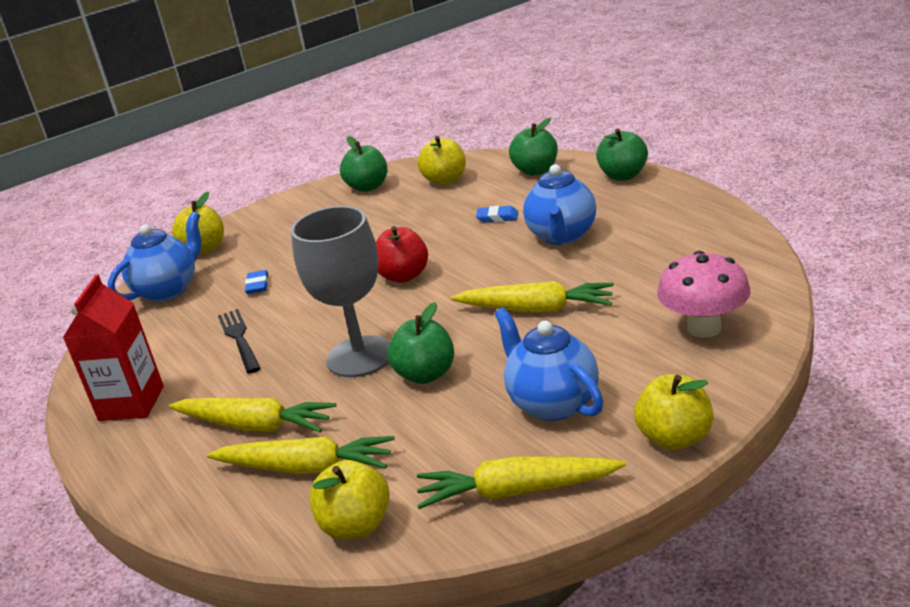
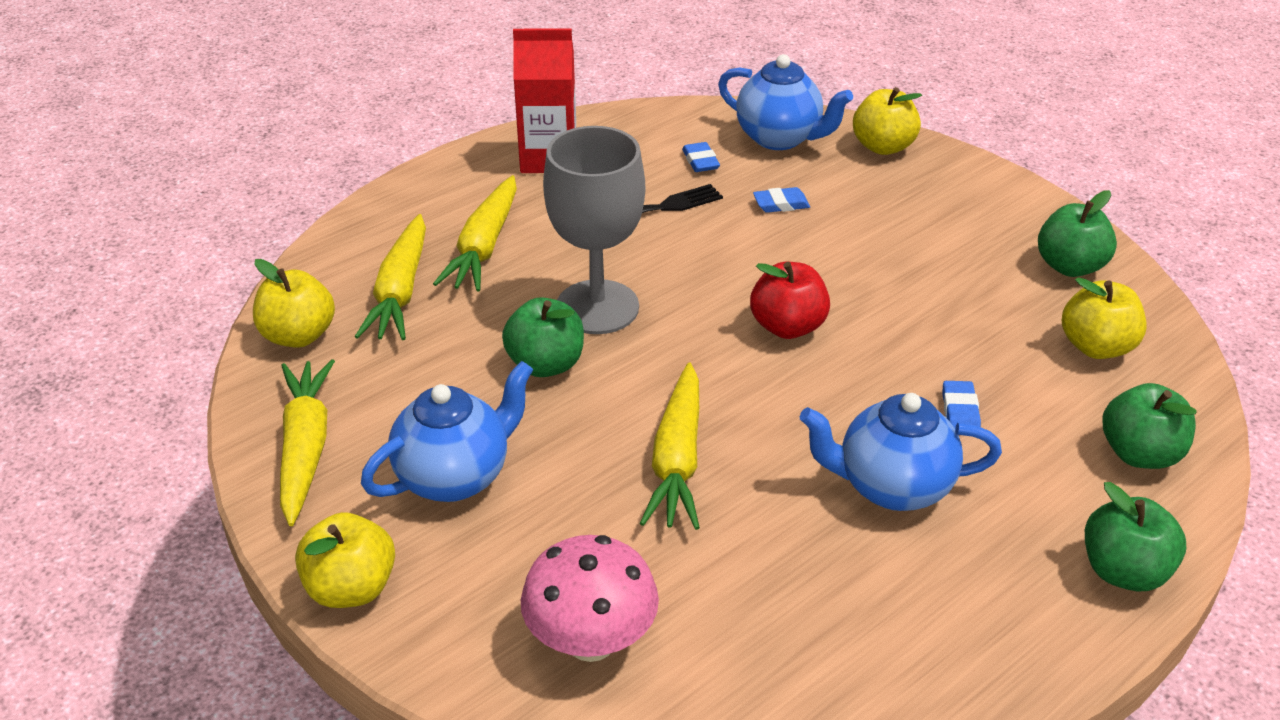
camera: 80 degrees right, 10 degrees up
(180, 324) = (700, 161): none -> blue eraser

